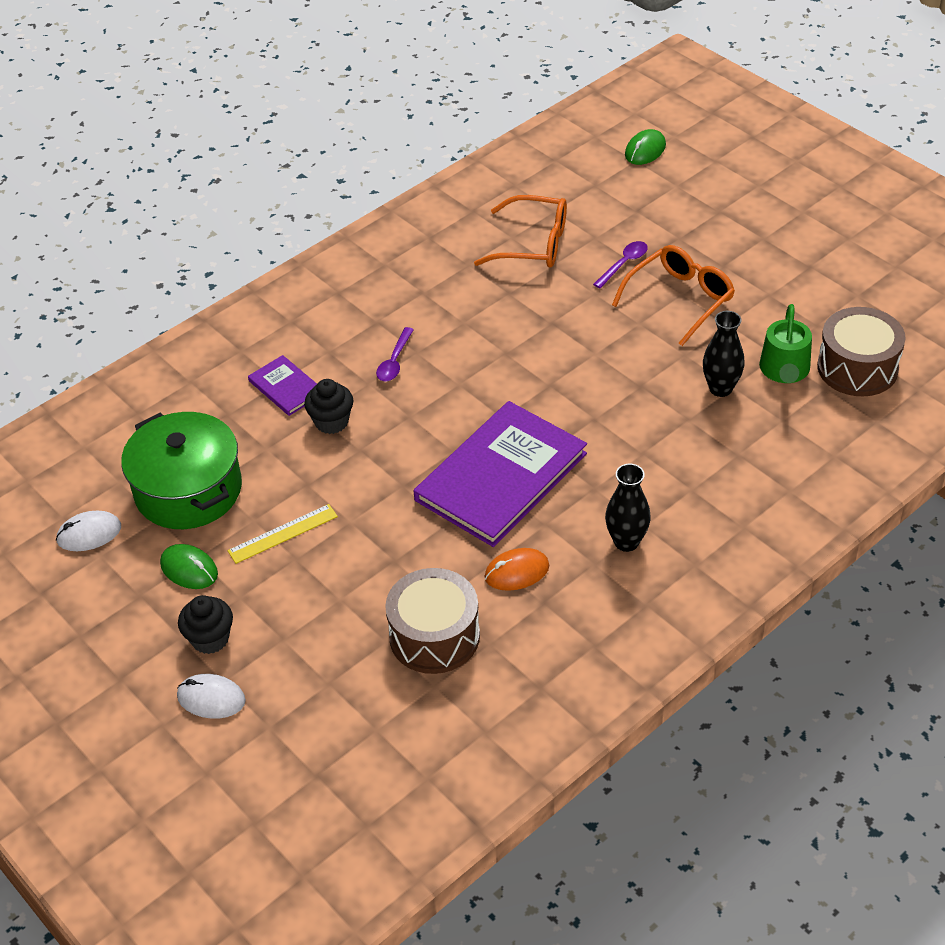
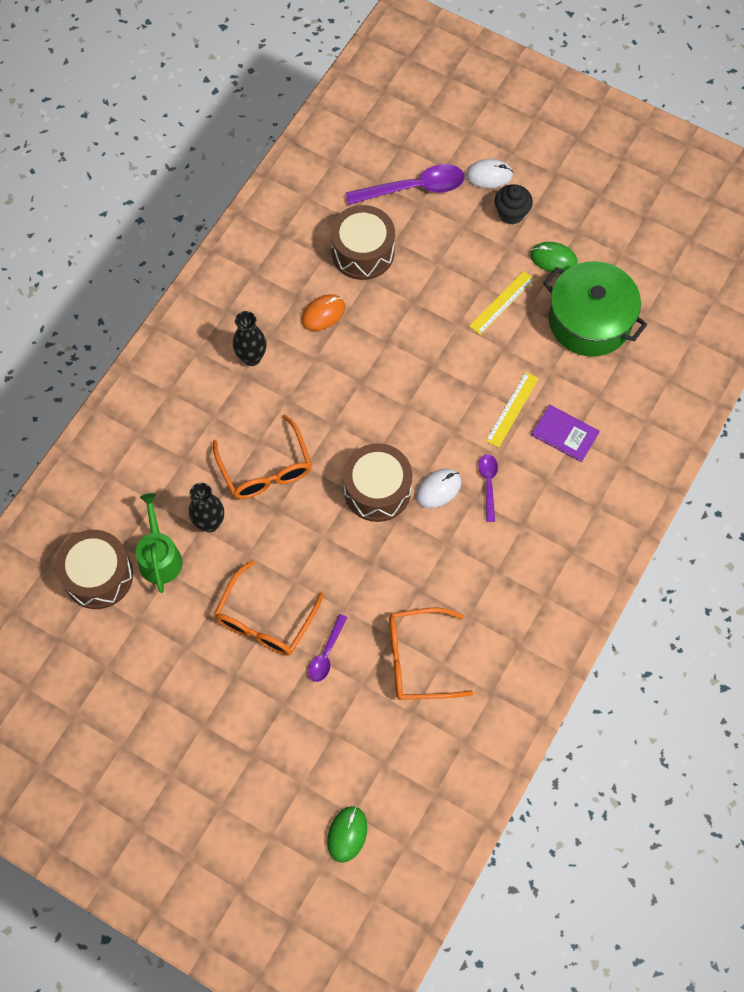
camera: 160 degrees right, 20 degrees up
(89, 534) = (640, 268): white mouse -> white mouse (438, 489)
(325, 706) = (414, 188): none -> purple spoon
(331, 422) = (512, 409): black cupcake -> yellow ruler
(501, 477) = (361, 391): purple book -> none
(520, 380) = (377, 490): none -> brown drum
(642, 425) = (265, 469): none -> orange glasses

